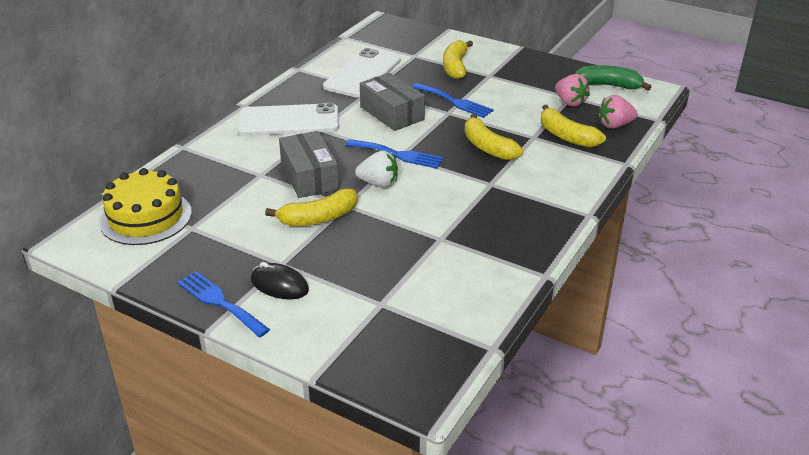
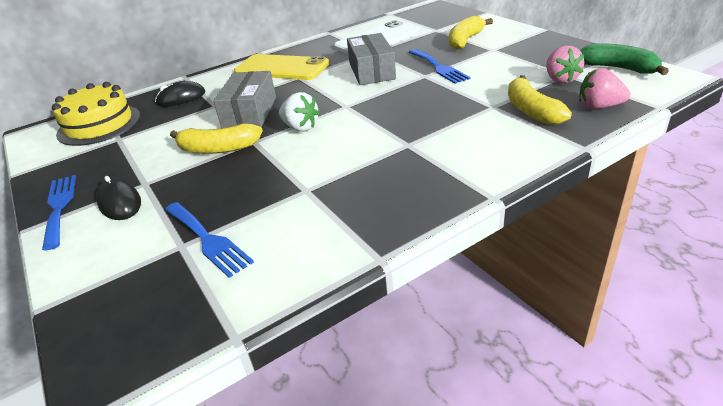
camera: 30 degrees right, 0 degrees up
(209, 172) = (181, 98): none -> black mouse
(289, 121) = (281, 68): white phone -> yellow phone
(398, 154) = (343, 105): blue fork -> blue fork (208, 240)
(487, 147) = (435, 110): yellow banana -> none

